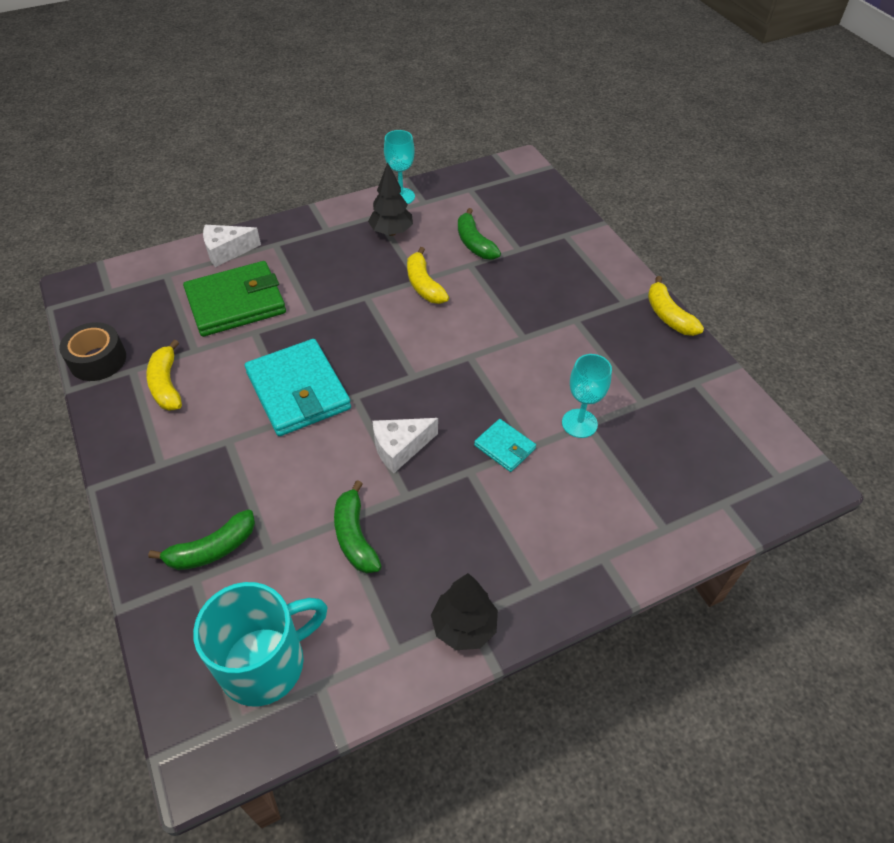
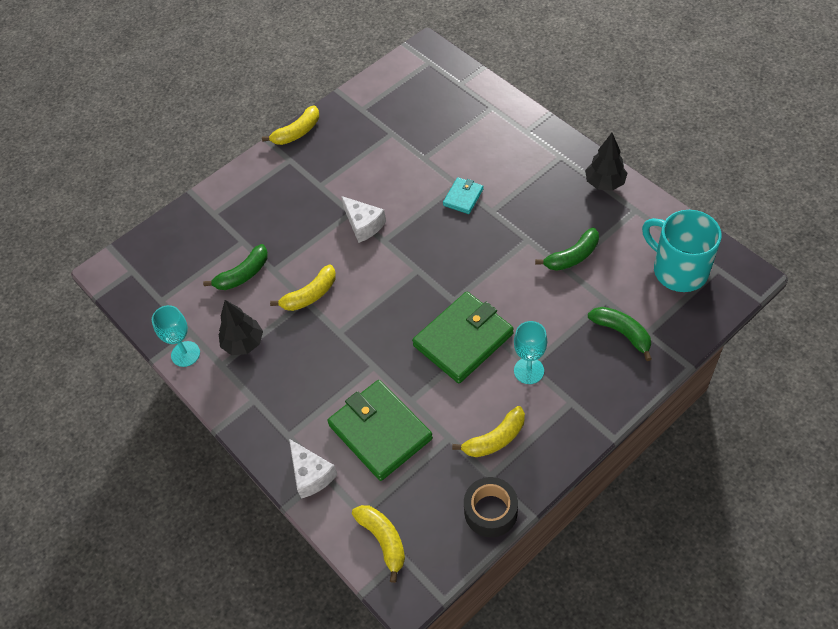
camera: 100 degrees left, 5 degrees up
(132, 283) = (383, 540): none -> yellow banana
(298, 391) = (463, 340): turquoise wallet -> green wallet
(400, 448) = (490, 255): white cheese -> white cheese (363, 224)
(579, 423) = (425, 162): turquoise goblet -> turquoise goblet (529, 370)

